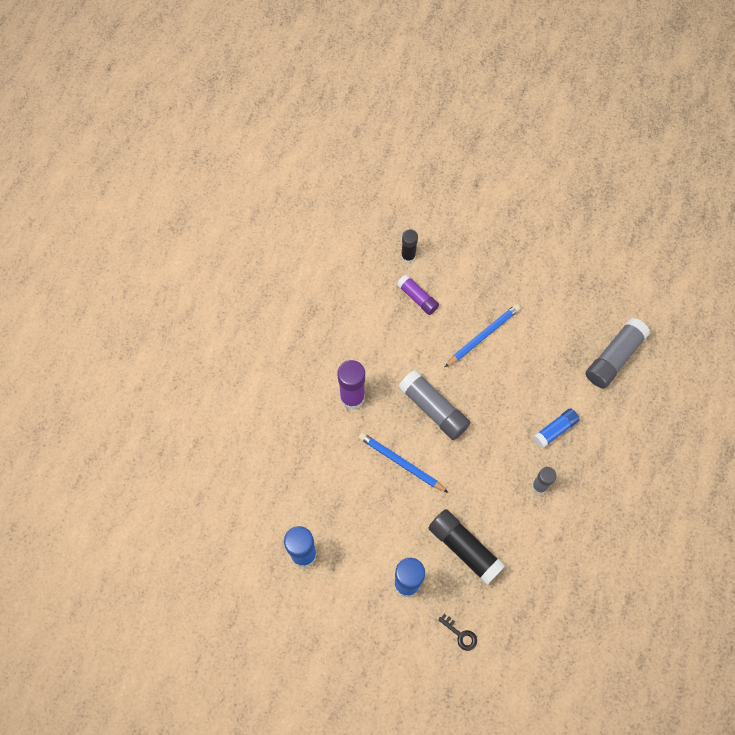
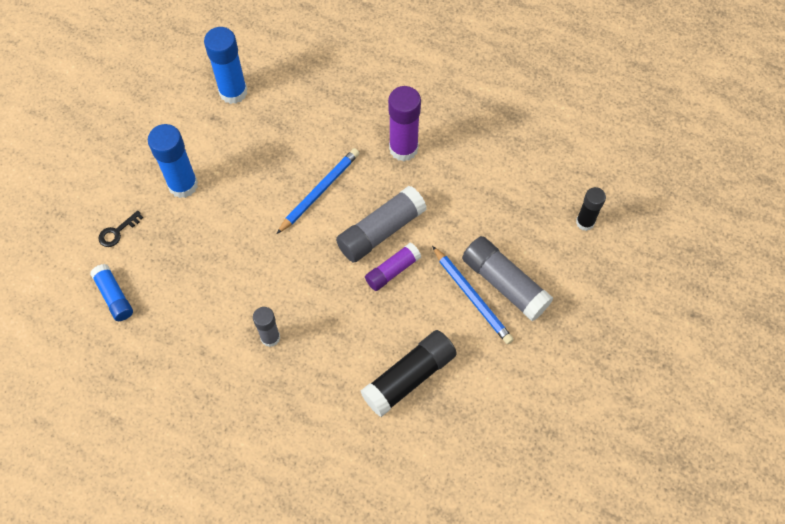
camera: 95 degrees right, 5 degrees down
(417, 297) = (527, 227): purple glue stick -> purple glue stick (392, 270)
(464, 548) = (210, 246): black glue stick -> black glue stick (409, 377)
(555, 430) = (338, 366): blue glue stick -> blue glue stick (114, 296)
(614, 357) = (431, 457): grey glue stick -> grey glue stick (504, 284)

